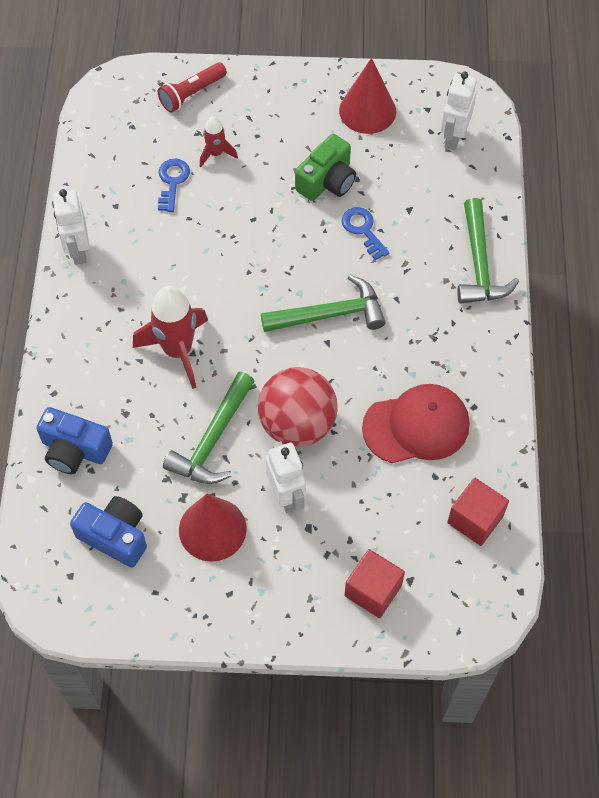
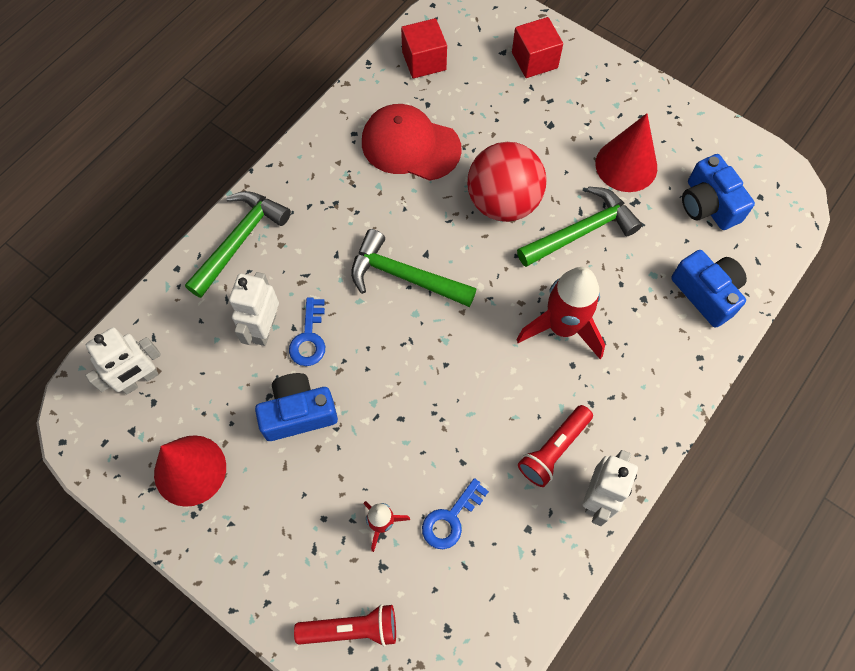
camera: 145 degrees left, 5 degrees up
(129, 262) = (554, 449): none -> red flashlight
(286, 496) = (551, 155): white robot -> white robot (264, 328)
(327, 181) = (298, 413): green camera -> blue camera

